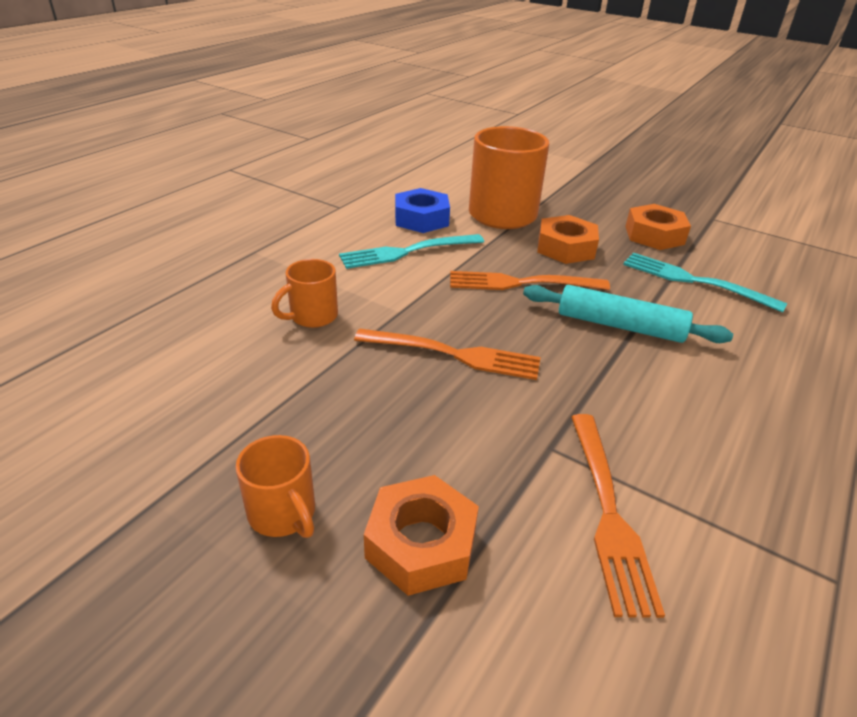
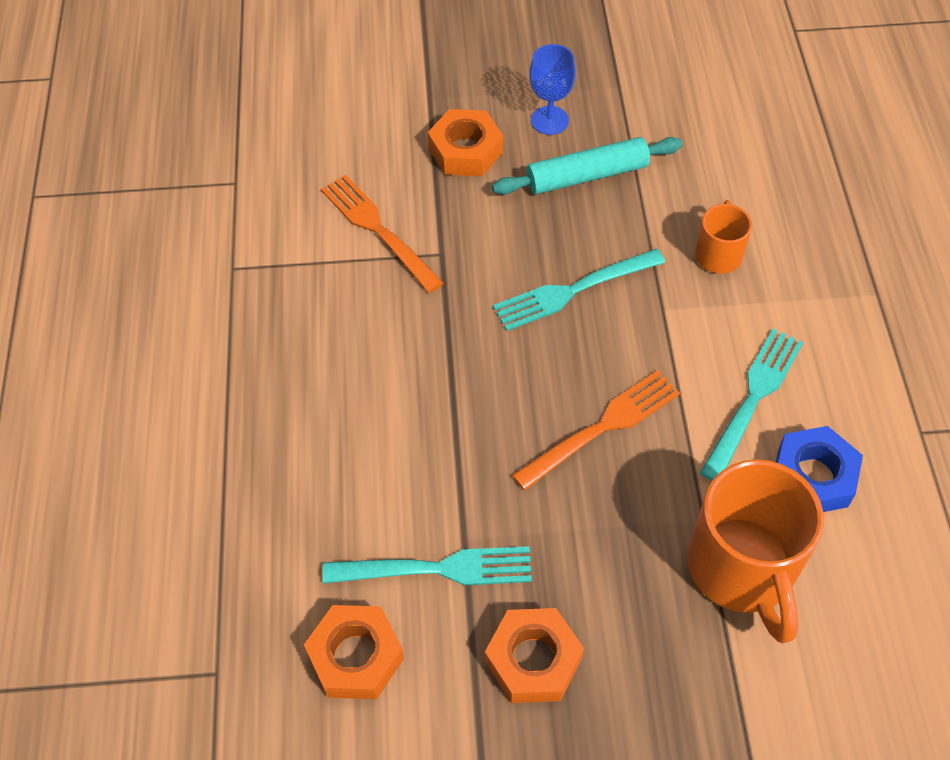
camera: 145 degrees right, 20 degrees up
(283, 513) = (549, 120): orange mug -> blue goblet
(454, 354) = (573, 290): orange fork -> turquoise fork
(565, 248) = (611, 537): orange nut -> orange nut (356, 656)
(620, 326) = (470, 424): turquoise rolling pin -> turquoise rolling pin (587, 175)

